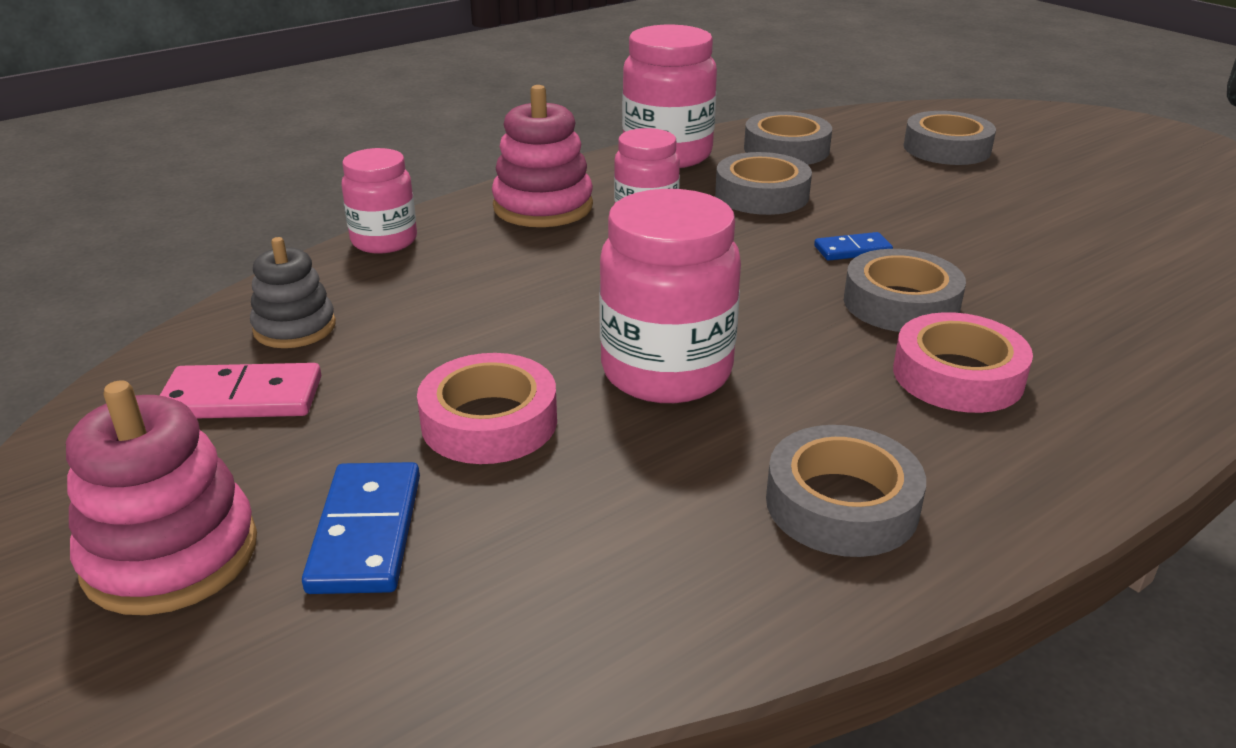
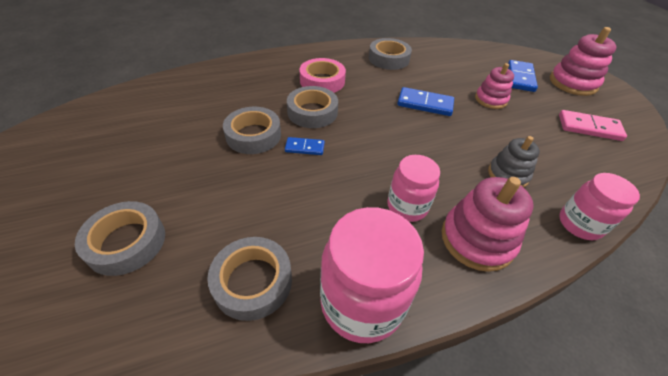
camera: 165 degrees left, 15 degrees up
(295, 328) = (591, 160): grey stacking toy -> grey stacking toy (508, 174)
(489, 421) = (490, 100): pink tape -> pink stacking toy
(666, 372) = (425, 104): pink jar -> blue domino
(761, 194) = (319, 213): grey tape -> grey tape (253, 135)

